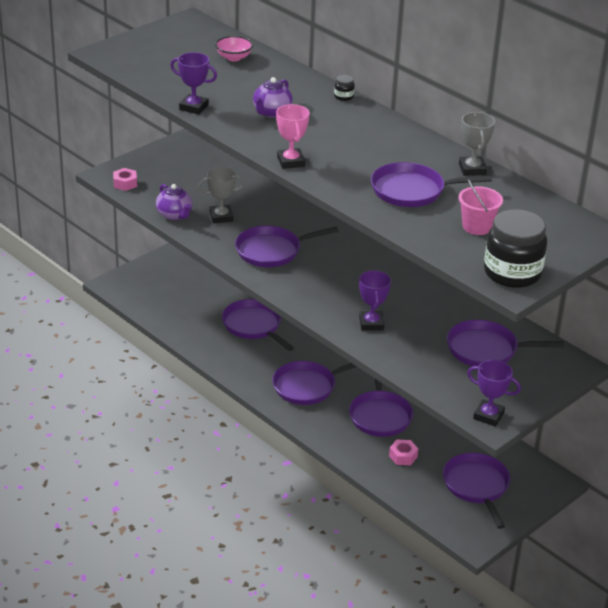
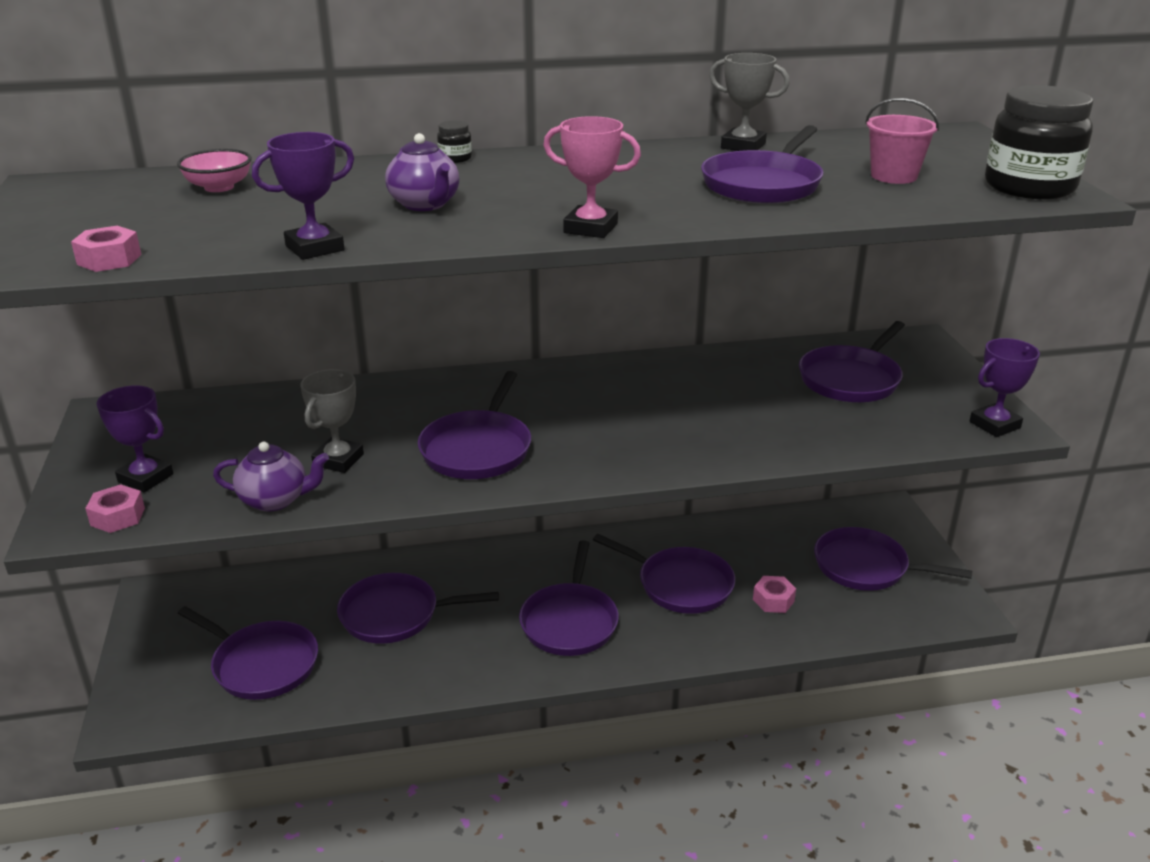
camera: 55 degrees left, 5 degrees down
(135, 71) = (109, 259): none -> pink nut
(181, 302) = (262, 664): none -> purple pan
(371, 323) = (730, 434): purple trophy -> purple trophy (145, 478)

